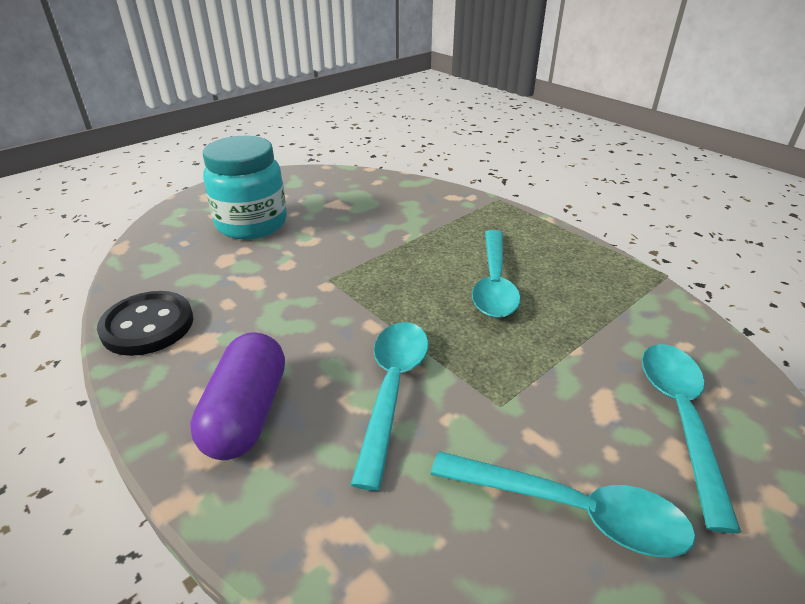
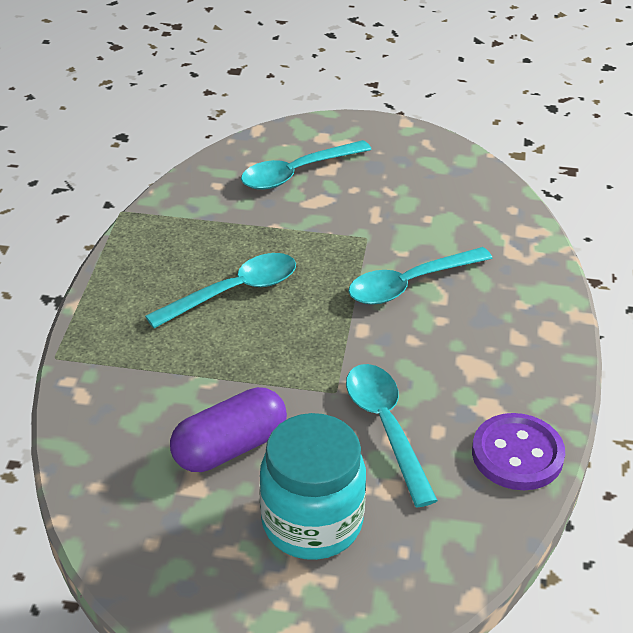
camera: 130 degrees left, 5 degrees up
(148, 325) = (517, 454): black button -> purple button
(247, 413) = (506, 333): purple capsule -> purple capsule (230, 447)
(571, 510) = (408, 190): turquoise spoon -> turquoise spoon (386, 428)

